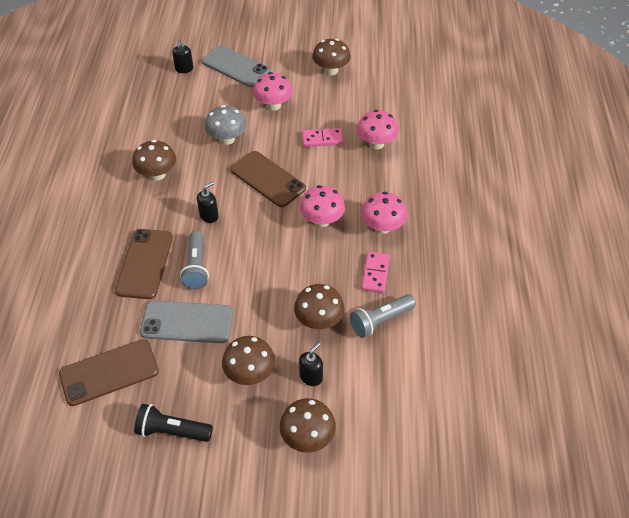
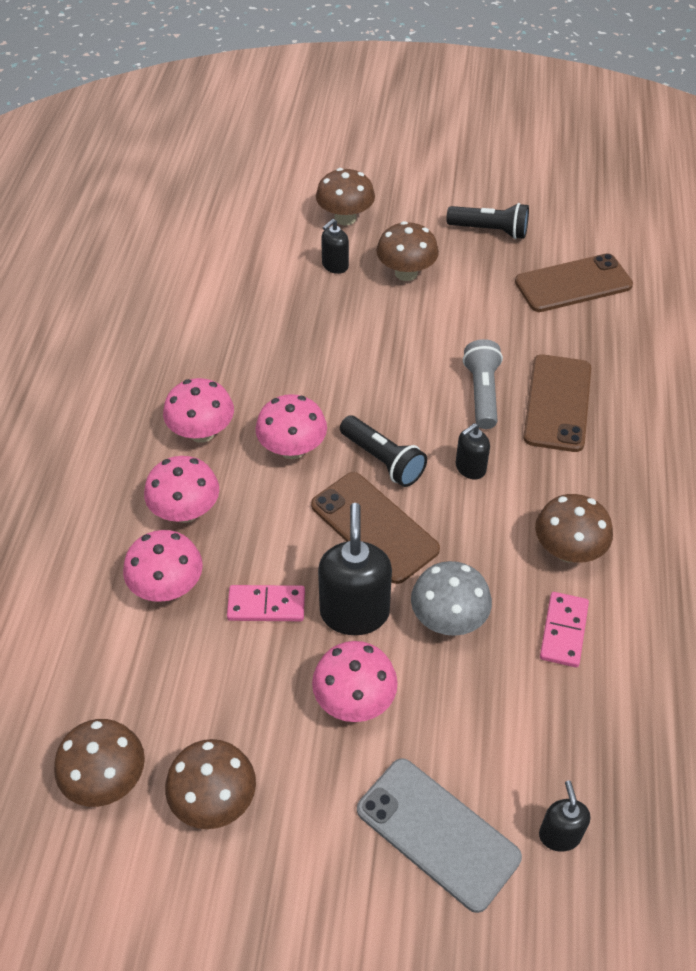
camera: 175 degrees left, 0 degrees up
(187, 322) = (486, 328): grey phone -> none
(264, 217) = (383, 460): none -> black flashlight
(276, 139) = (354, 612): none -> black soap dispenser
(319, 320) = (317, 319): brown mushroom -> brown mushroom (106, 779)
(375, 273) = (230, 369): pink domino -> pink domino (564, 631)
(378, 180) = (185, 511): none -> pink mushroom
(380, 321) = (239, 314): grey flashlight -> none

